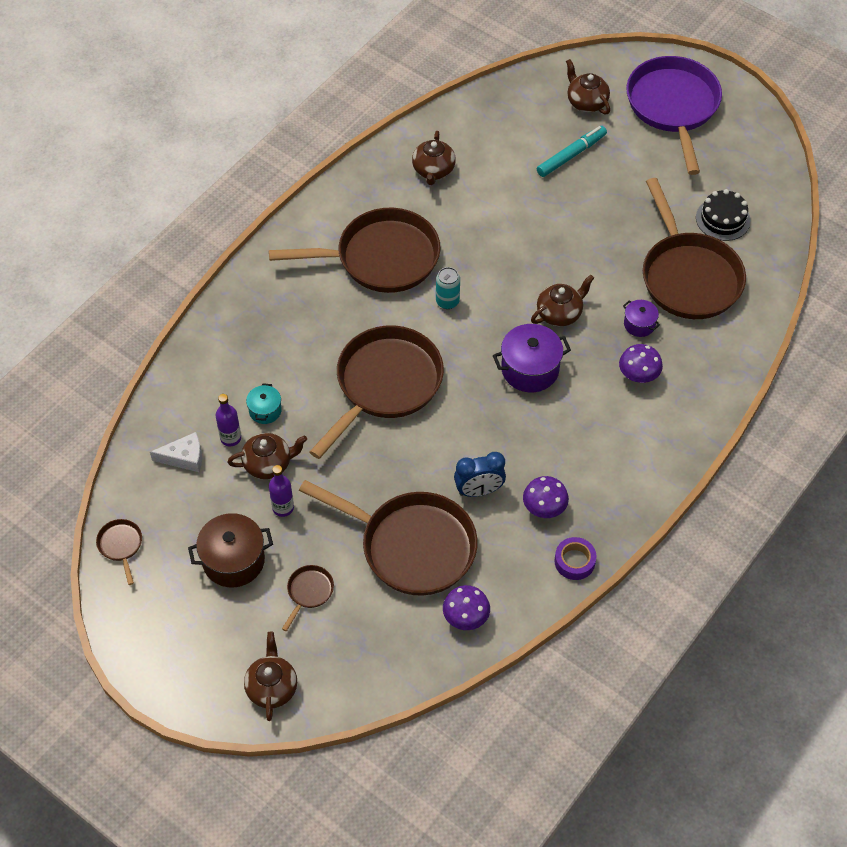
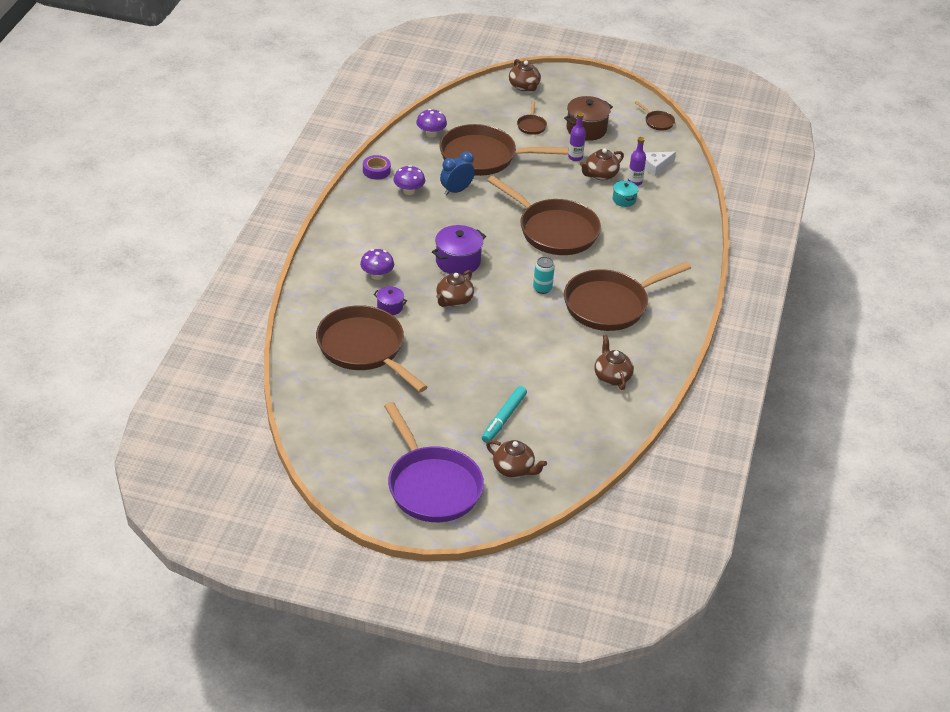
camera: 155 degrees right, 15 degrees down
(385, 384) = (554, 230): brown pan -> brown pan turned 60 degrees counterclockwise
(723, 219) = (351, 399): black cake -> none

